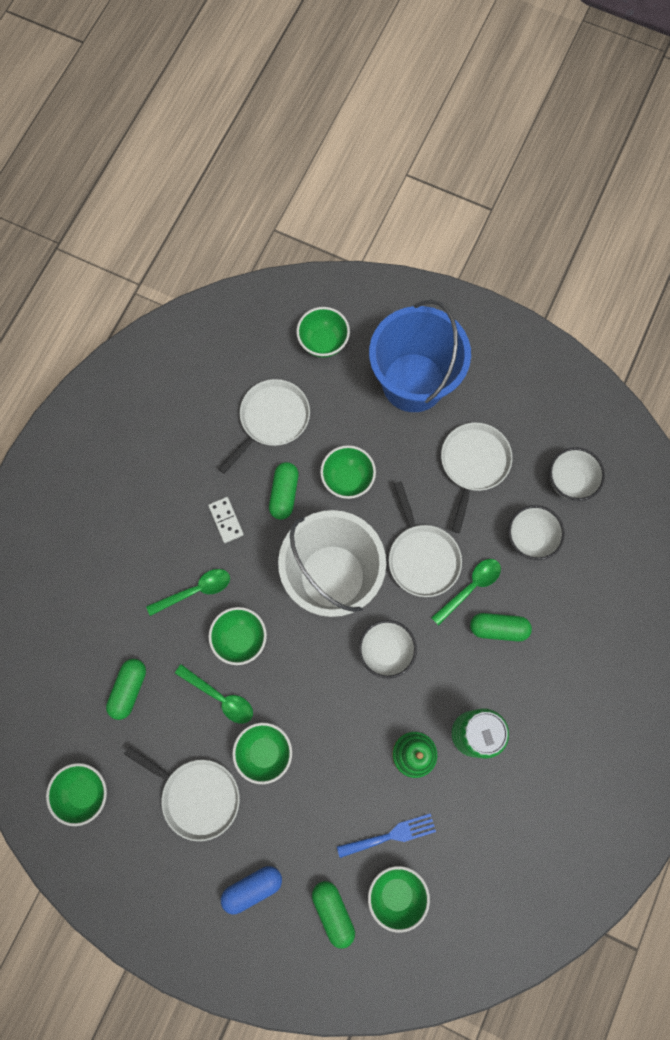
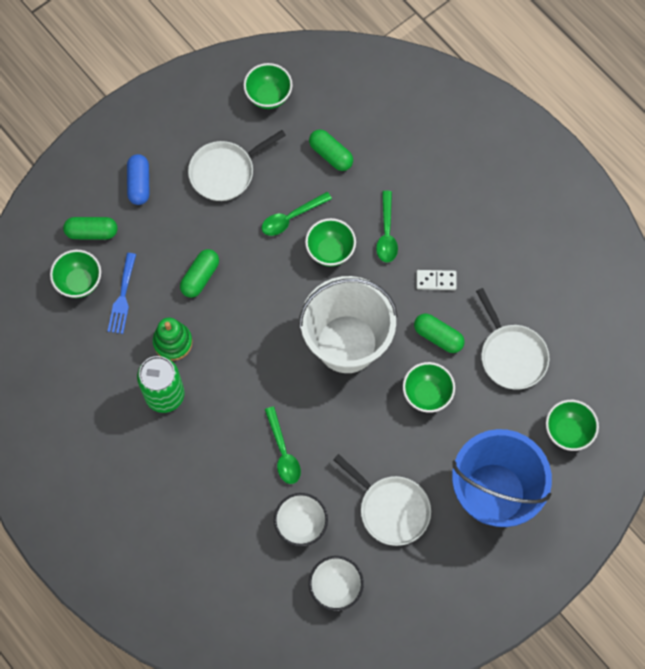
camera: 115 degrees right, 5 degrees down
(264, 752) = (232, 232): green bowl -> none
(386, 651) = (264, 358): white bowl -> none
(422, 557) = (328, 424): white pan -> none
(498, 628) = (237, 458): green capsule -> green capsule (200, 277)

